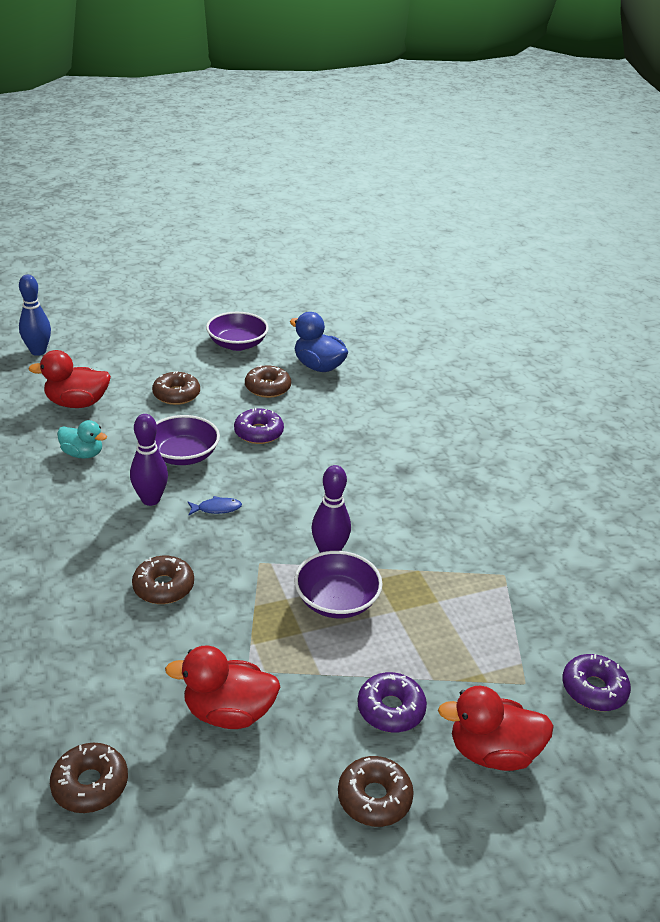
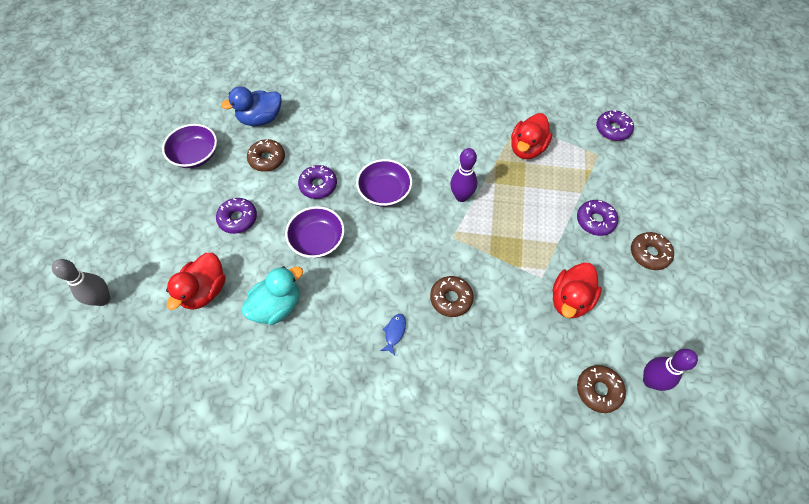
camera: 60 degrees left, 25 degrees up
(38, 351) = (103, 299): blue bowling pin -> grey bowling pin
(83, 454) = (277, 306): turquoise duck -> turquoise duck, size x1.50
(150, 499) = (357, 277): purple bowling pin -> purple bowling pin (650, 380)
(176, 395) = (238, 219): brown donut -> purple donut
(216, 508) = (388, 241): blue fish -> blue fish (394, 332)
(336, 601) = (504, 210): purple bowl -> purple bowl (384, 192)
(492, 752) = (637, 191): red duck -> red duck (527, 148)

